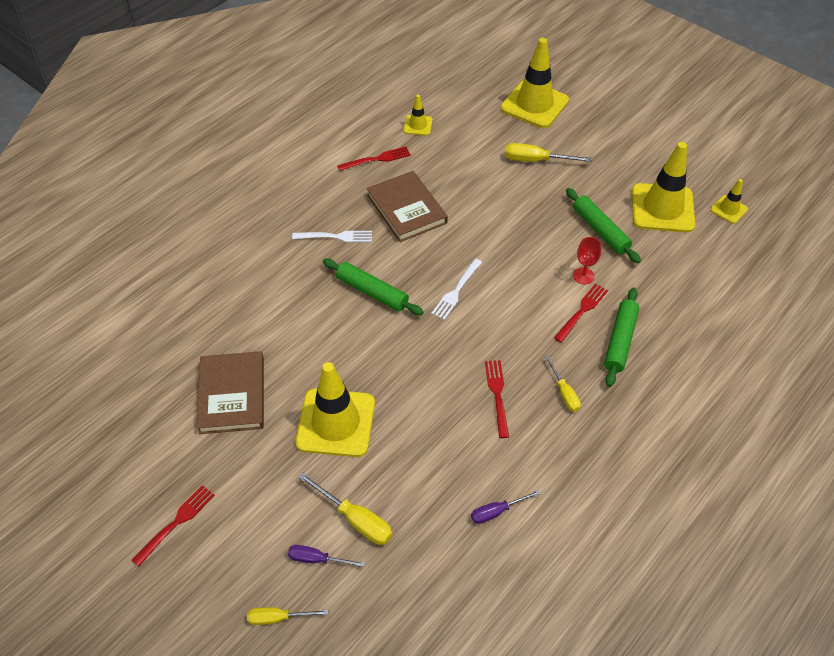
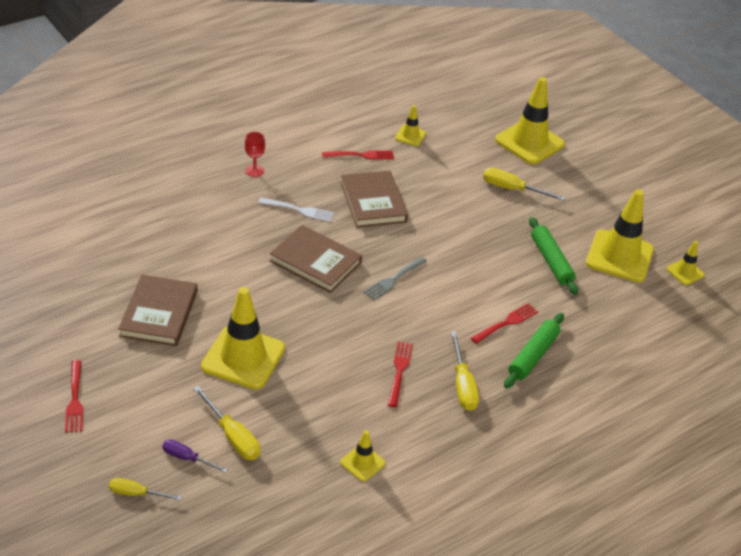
camera: 10 degrees right, 10 degrees down
(176, 523) = (75, 399): red fork -> red fork turned 120 degrees clockwise
(372, 292) = (315, 262): green rolling pin -> brown book
(456, 291) = (394, 279): white fork -> grey fork
(497, 511) = (362, 463): purple screwdriver -> yellow traffic cone
(564, 393) = (462, 385): yellow screwdriver -> yellow screwdriver, size x1.53
(583, 276) = (519, 295): red goblet -> red goblet (254, 171)

